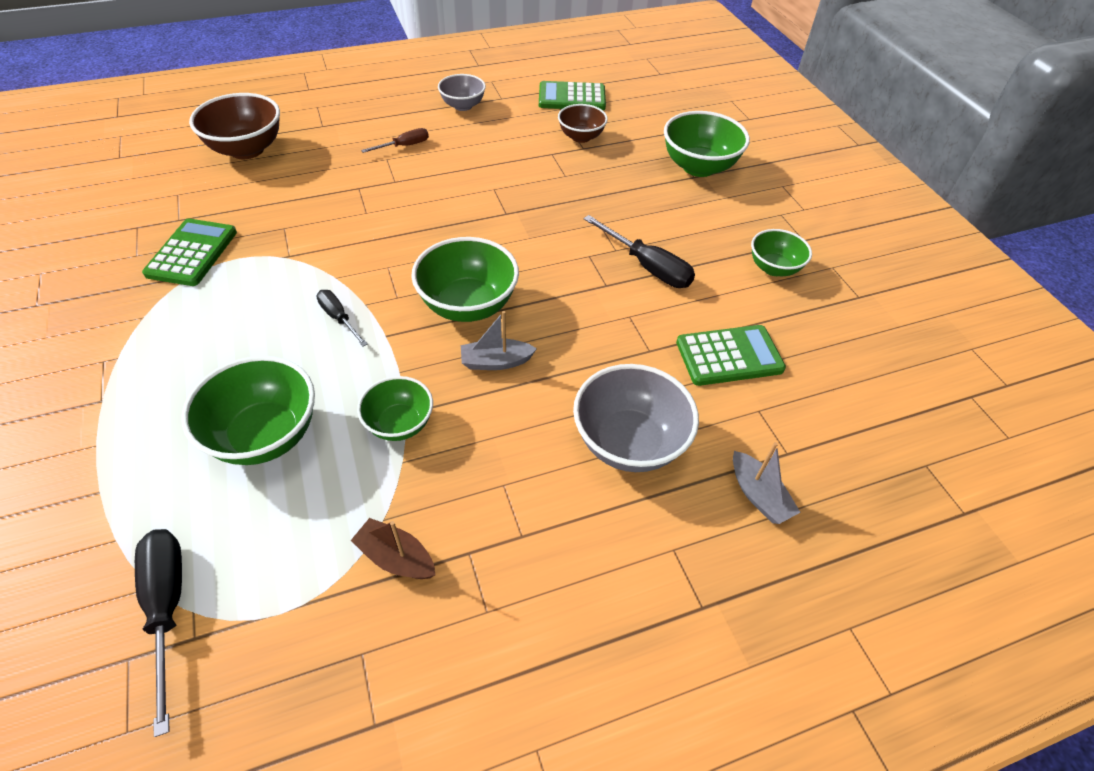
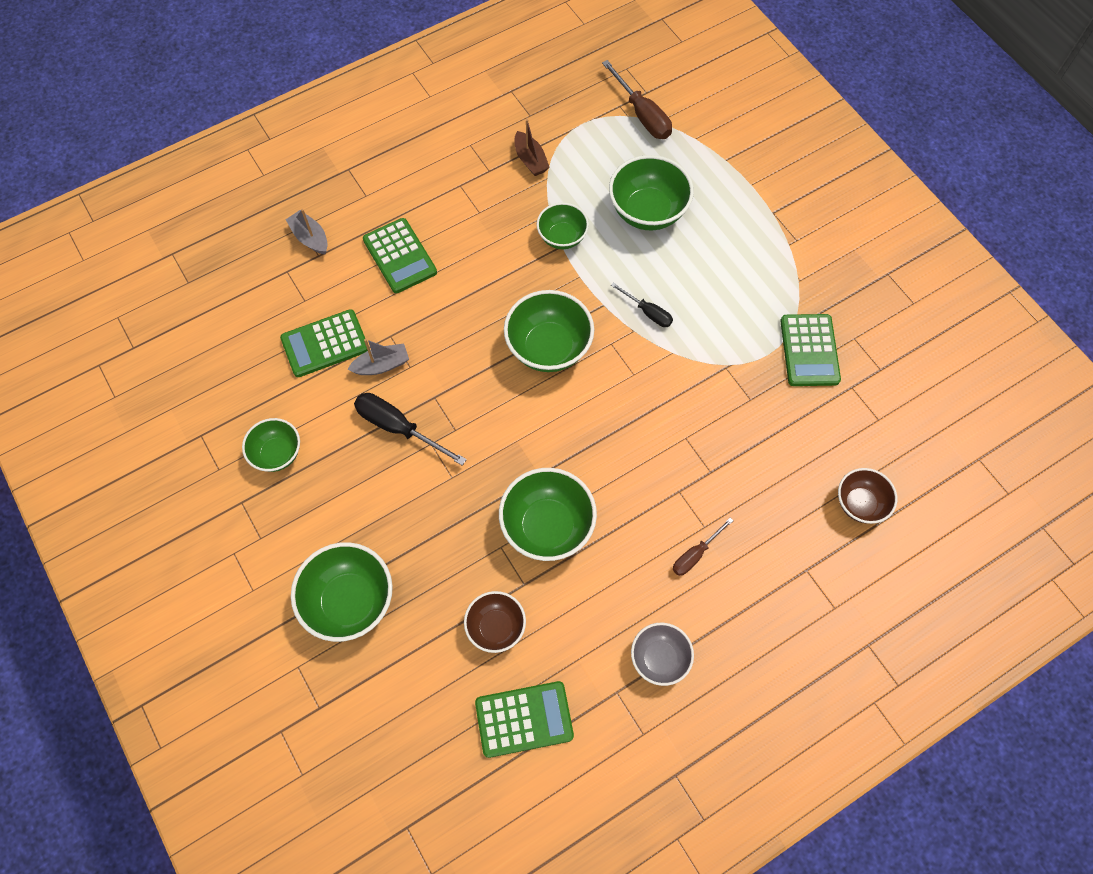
camera: 170 degrees right, 15 degrees up
(167, 608) = (642, 115): black screwdriver -> brown screwdriver
(247, 149) = (860, 504): brown bowl -> brown bowl, size x0.62
(396, 557) = (530, 160): brown boat -> brown boat turned 45 degrees clockwise
(496, 362) = (510, 299): grey boat -> grey boat (381, 365)
(521, 180) = (547, 526): none -> green bowl
(629, 442) = (399, 256): grey bowl -> green calculator

